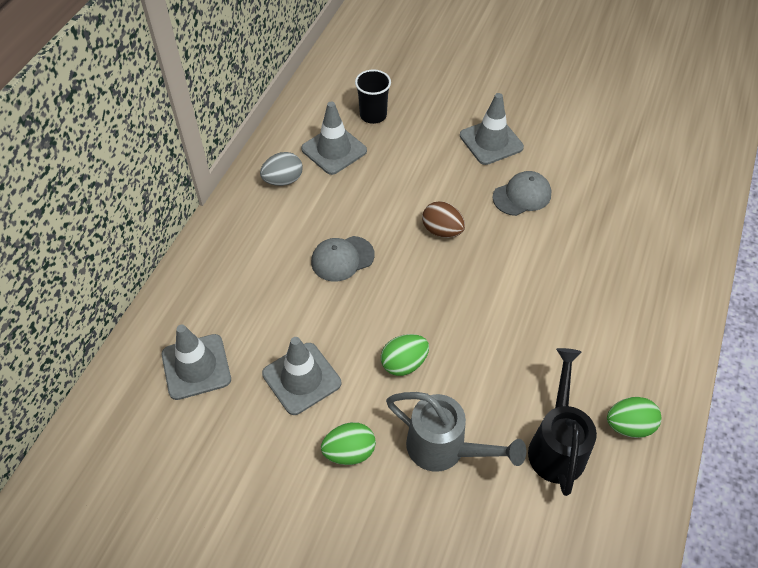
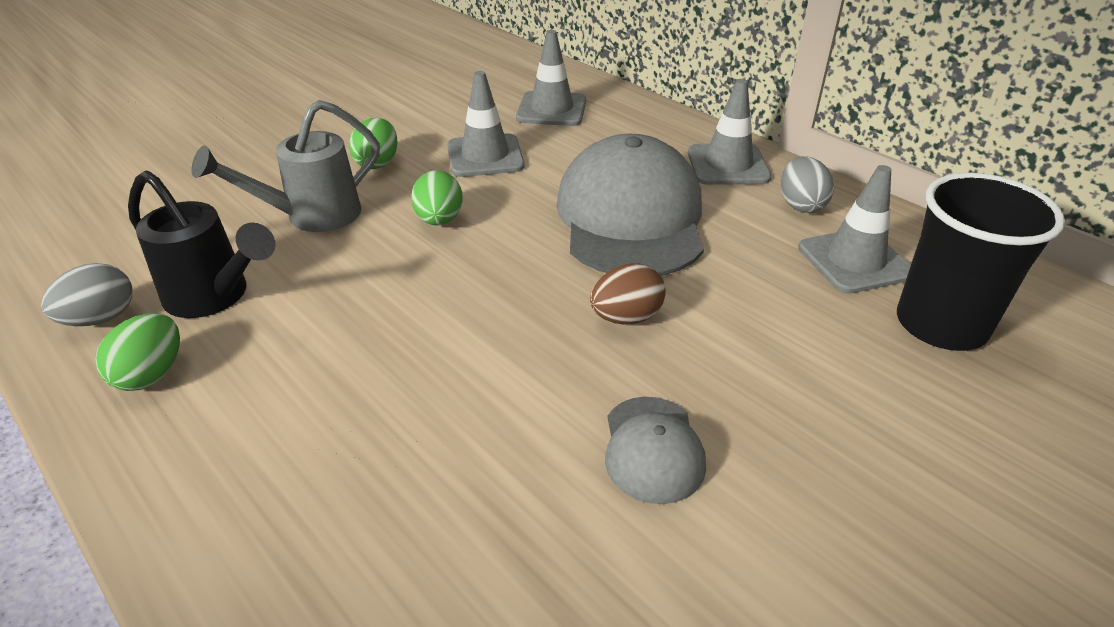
camera: 115 degrees right, 15 degrees down
(342, 259) = (630, 217): grey cap -> grey cap, size x2.13
(373, 115) = (941, 325): black cup -> black cup, size x1.64
(491, 141) = (828, 465): grey traffic cone -> grey traffic cone (727, 165)
(617, 497) = (100, 318): none -> grey egg

